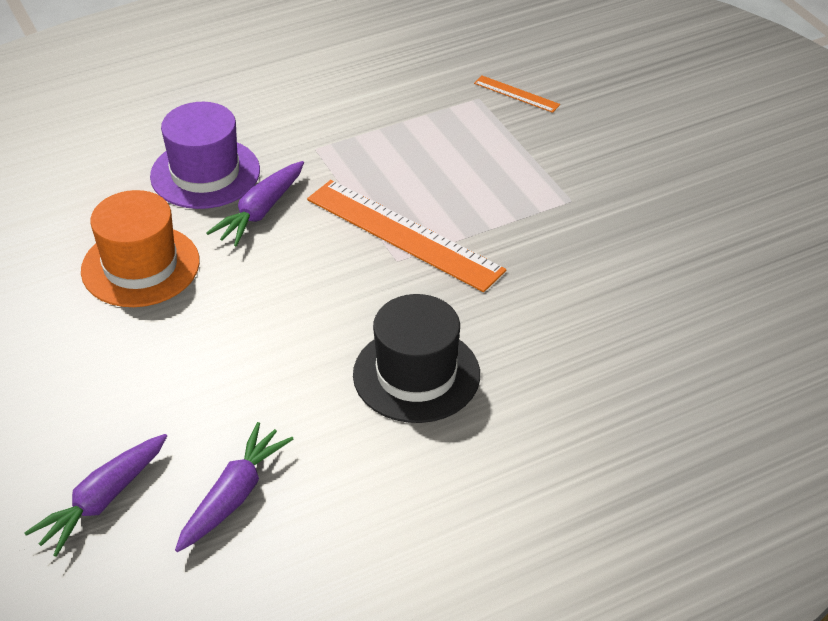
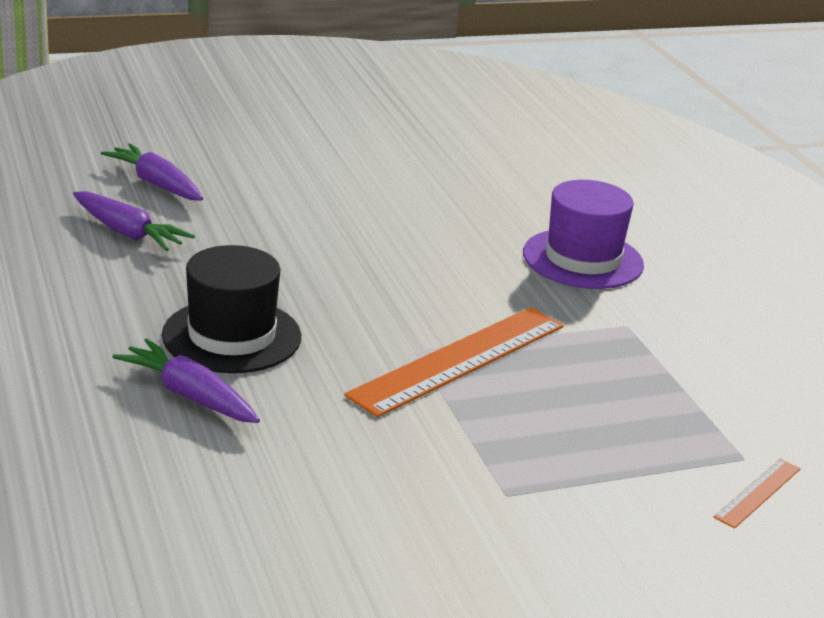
camera: 95 degrees right, 15 degrees down
(140, 266) = (440, 217): orange hat -> none
(261, 211) = (514, 282): purple carrot -> purple carrot (190, 396)

